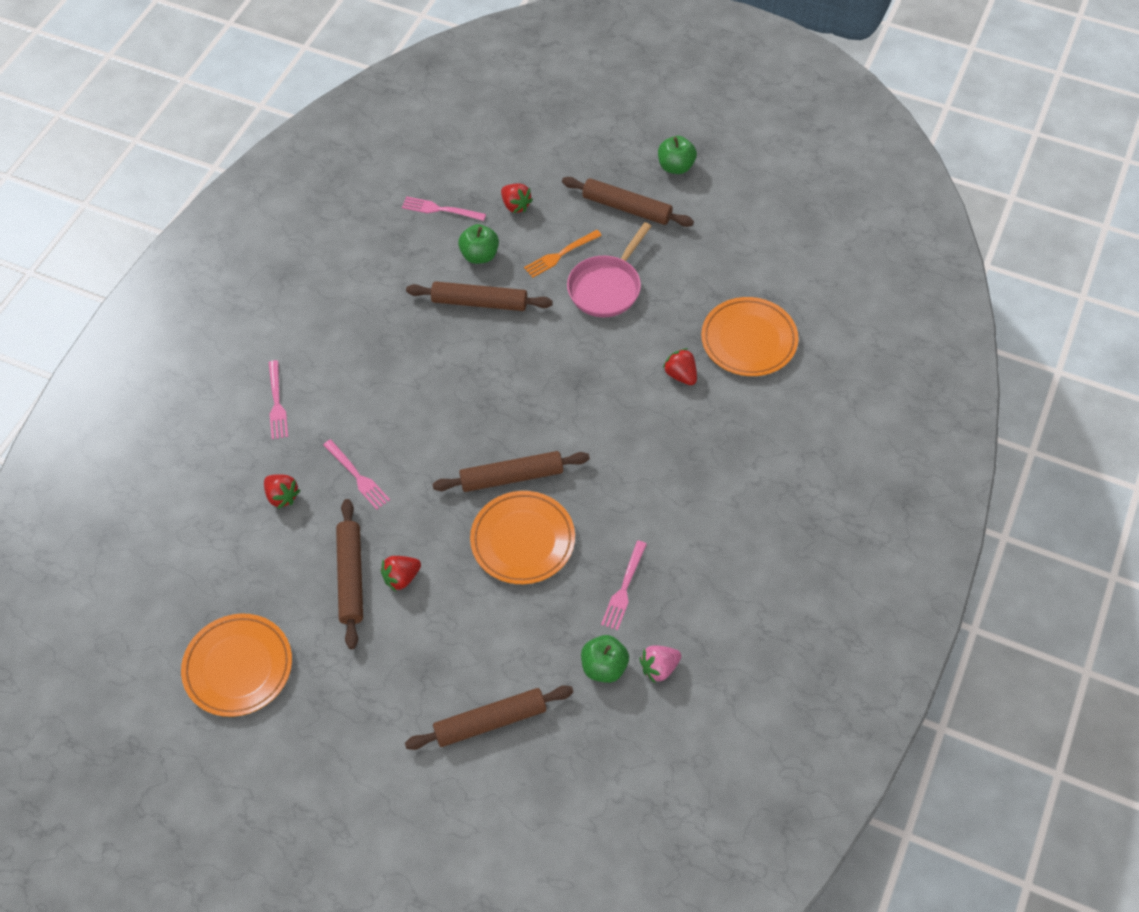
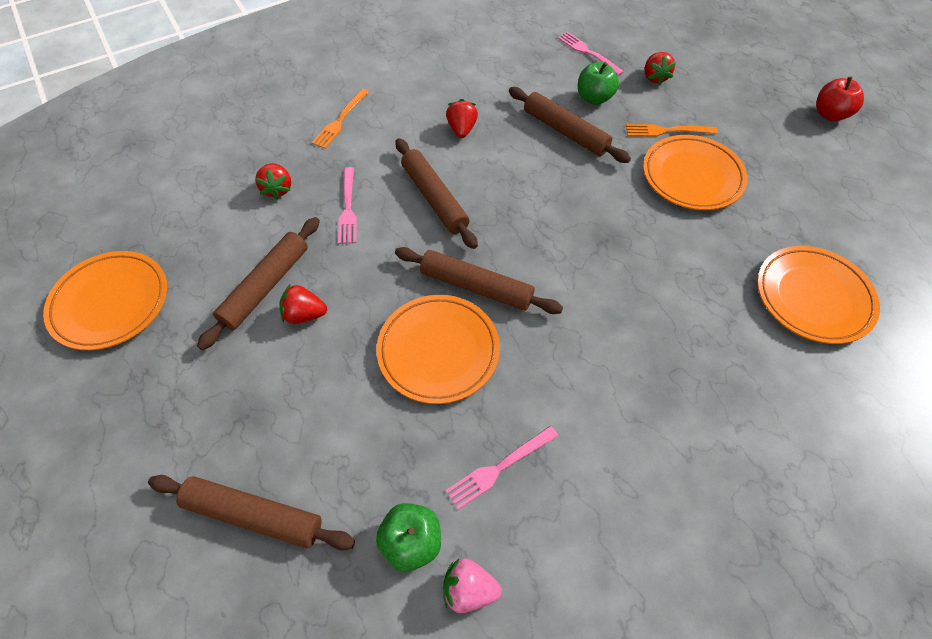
camera: 35 degrees right, 0 degrees up
(277, 403) = (340, 121): pink fork -> orange fork
(606, 287) = (692, 176): pink pan -> orange plate
(626, 208) = (757, 124): brown rolling pin -> brown rolling pin (434, 198)
(676, 167) = (830, 114): green apple -> red apple
(681, 375) = (714, 290): red strawberry -> red strawberry (462, 129)

